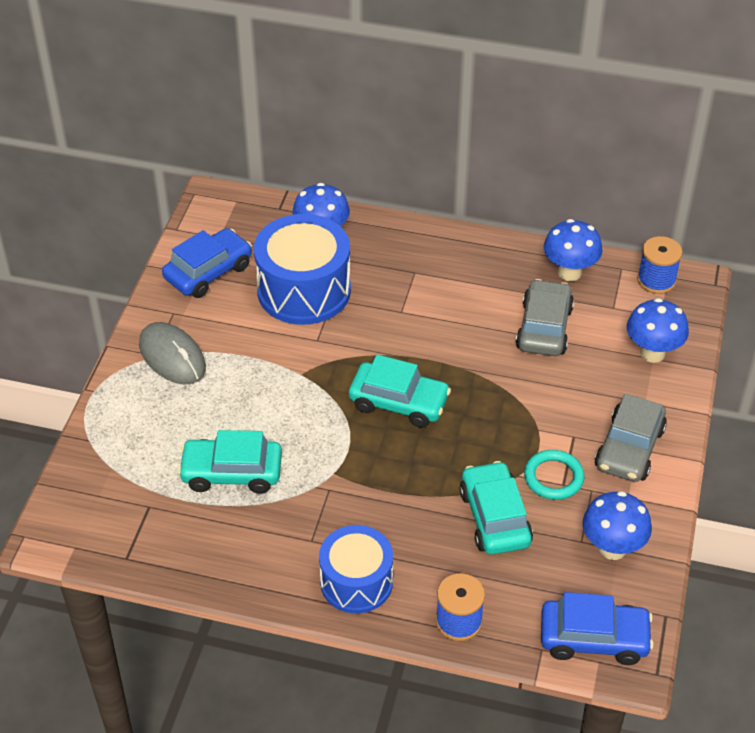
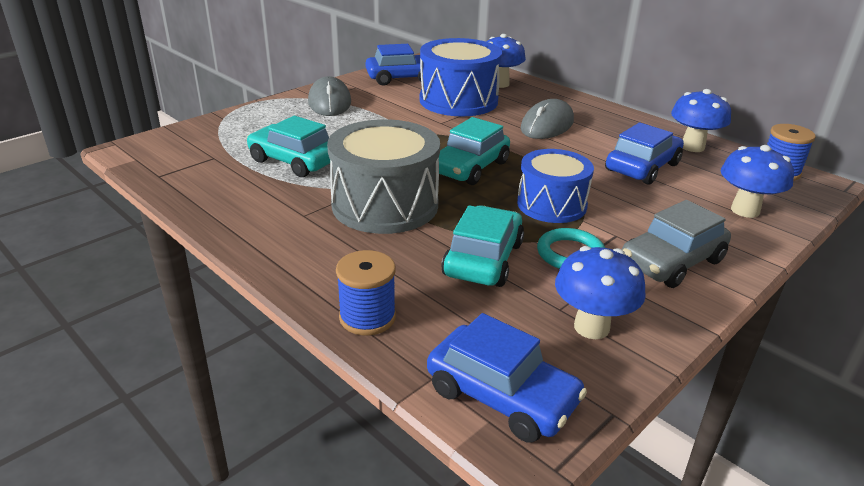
camera: 30 degrees right, 15 degrees down
(356, 582) = (307, 253): blue drum -> blue drum (551, 204)
(368, 492) = (385, 205): none -> grey drum
(399, 402) = (469, 167): turquoise car -> turquoise car turned 75 degrees clockwise
(421, 296) = (547, 125): none -> grey mouse
(544, 328) = (642, 167): grey car -> blue car

